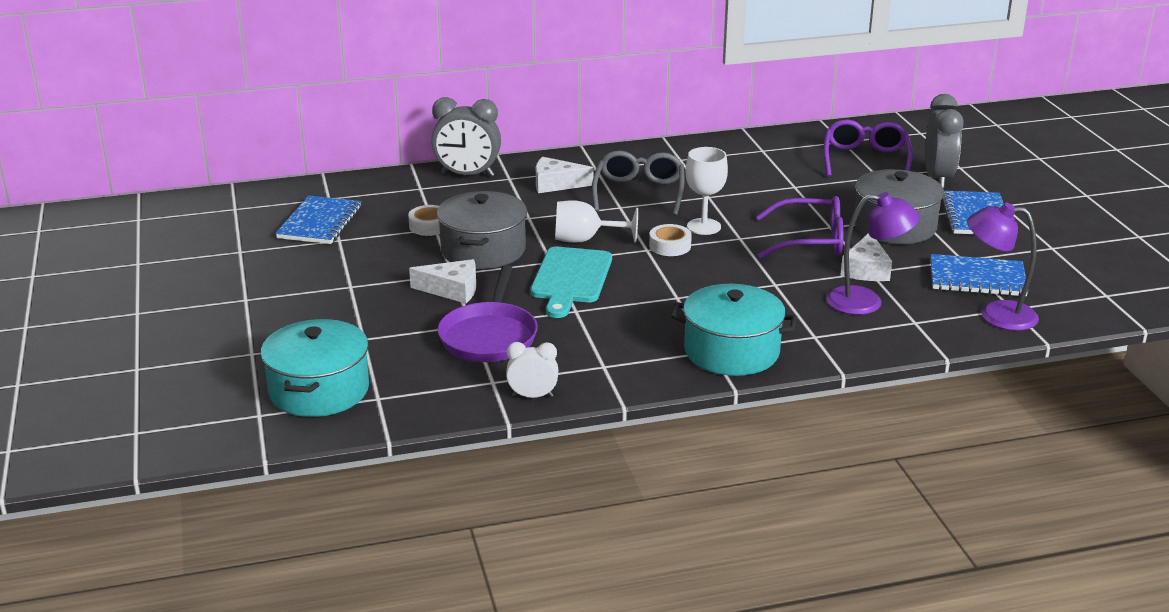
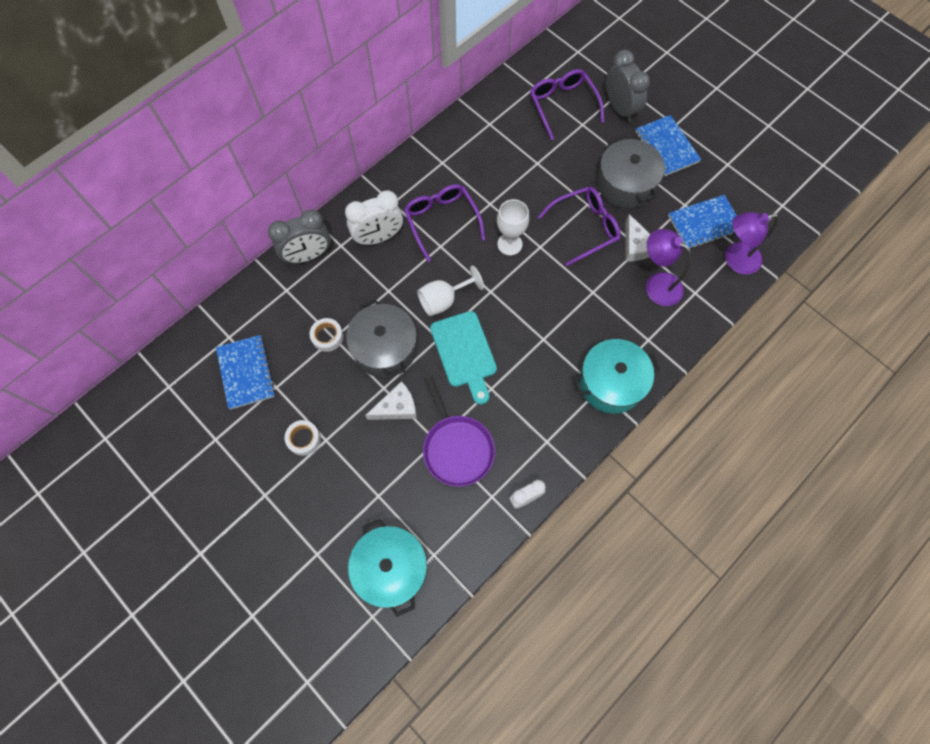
camera: 30 degrees left, 40 degrees up
(556, 184) = (378, 237): white cheese -> white clock
(639, 192) = (442, 221): grey glasses -> purple glasses
(670, 246) = (502, 279): white tape -> white tape (304, 439)
(866, 302) = (656, 284): purple lamp -> purple lamp turned 120 degrees counterclockwise

